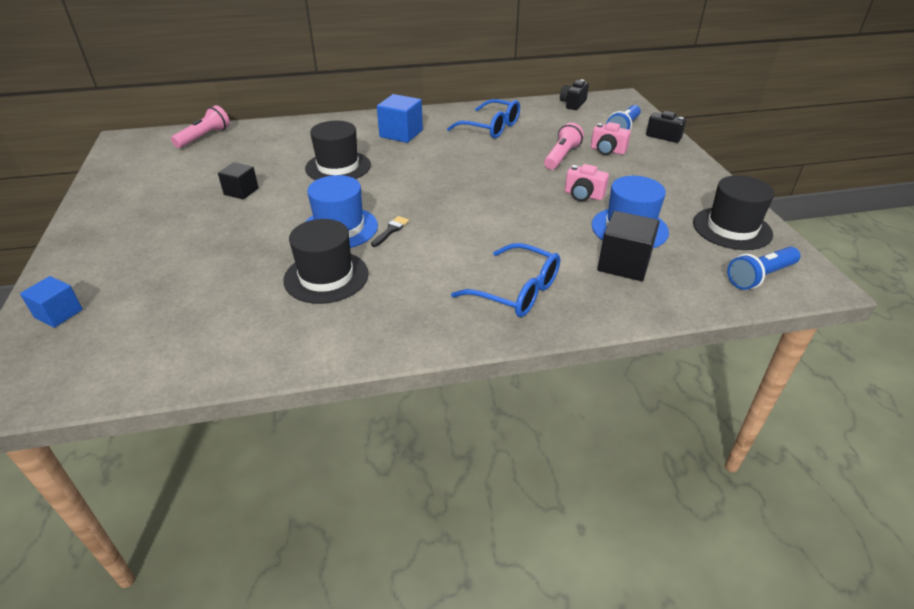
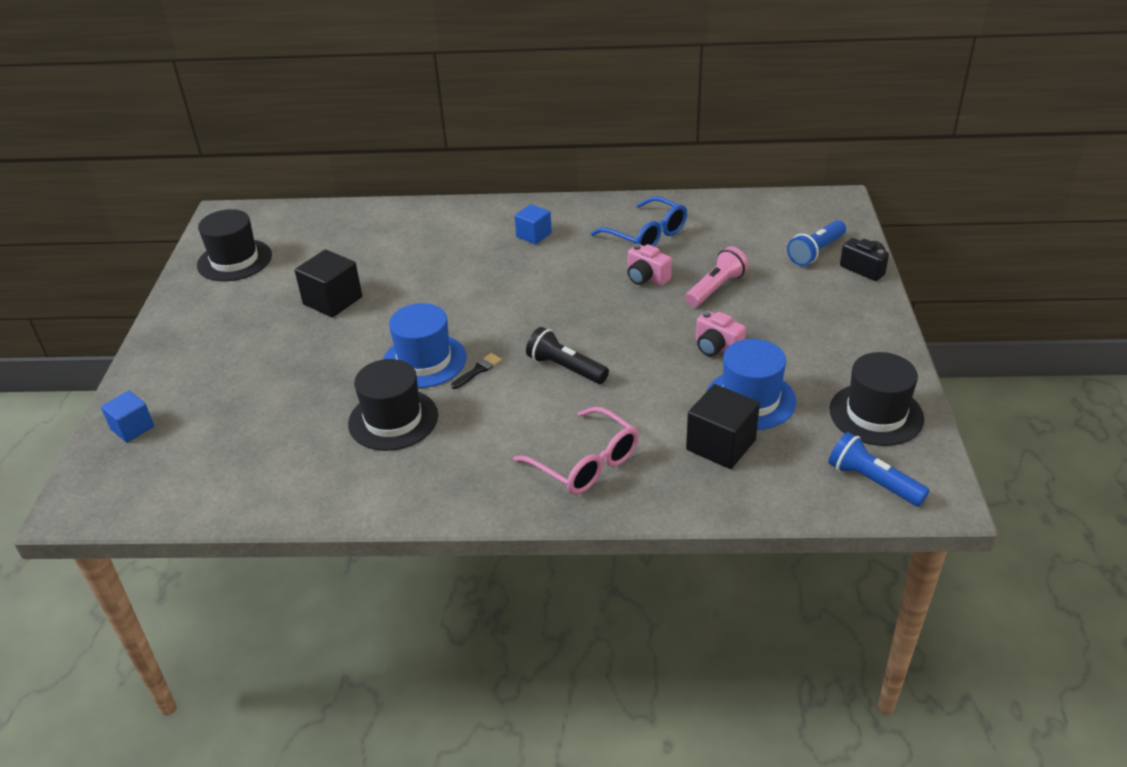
camera: 15 degrees right, 0 degrees up
(204, 137) = (309, 220): pink flashlight -> none
(241, 191) = (332, 300): black cube -> black cube, size x1.55
(338, 167) = (446, 277): black hat -> black hat (234, 260)
(401, 133) = (534, 235): blue cube -> blue cube, size x0.65
(467, 221) = (565, 368): none -> black flashlight
(517, 291) = (586, 463): blue glasses -> pink glasses
(573, 104) = (768, 206): black camera -> none
(607, 151) = (778, 285): pink camera -> pink camera (646, 278)
(759, 276) = (873, 481): blue flashlight -> blue flashlight turned 60 degrees clockwise

